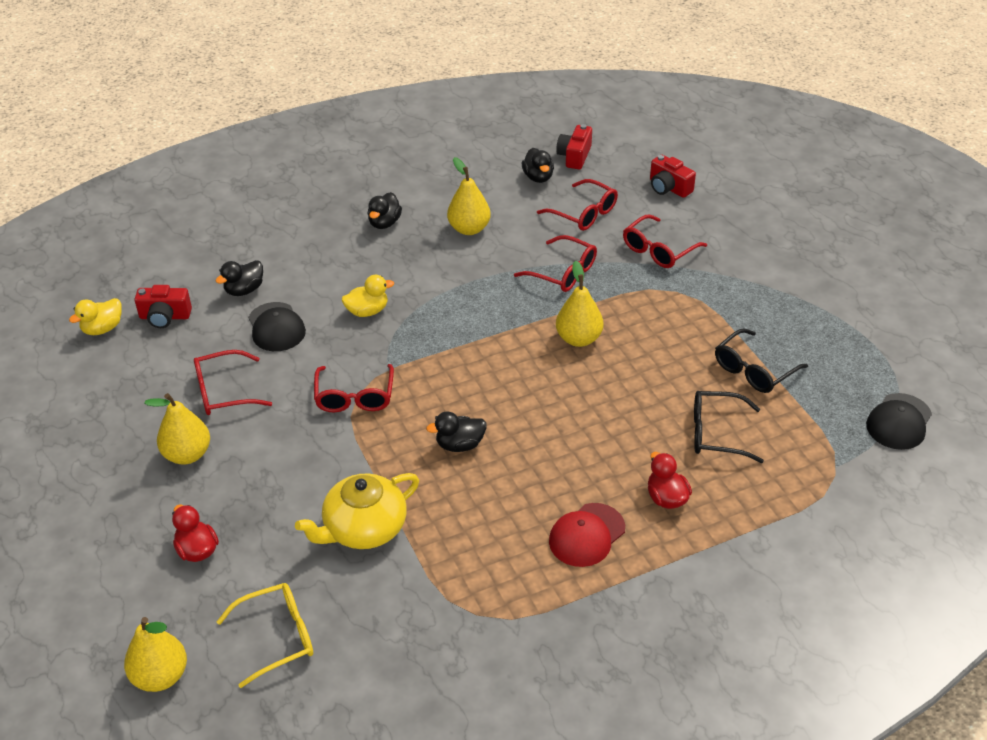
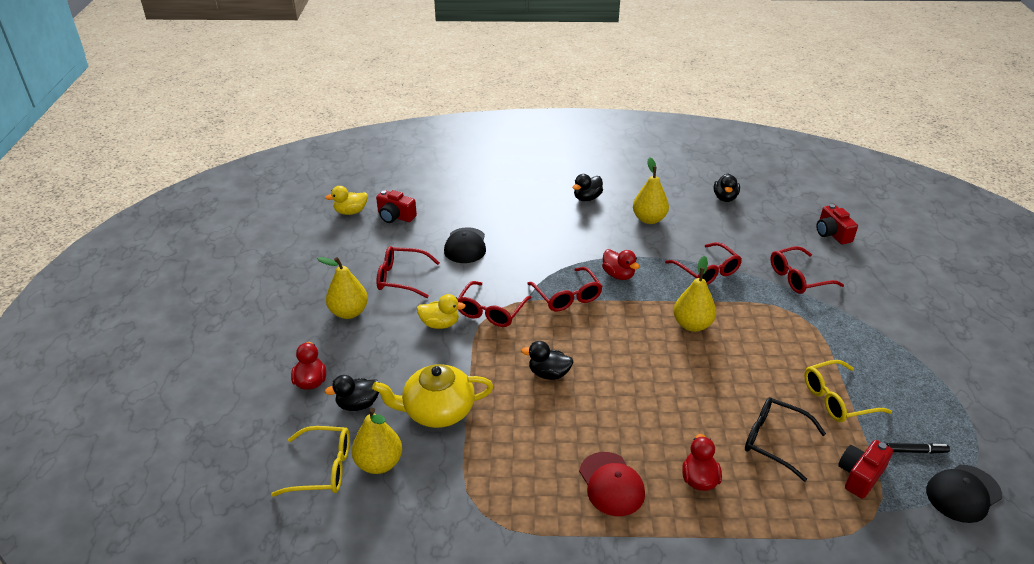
camera: 25 degrees right, 5 degrees down
(160, 676) = (225, 463): yellow pear -> yellow pear (379, 463)
(244, 290) = (459, 214): black duck -> black duck (358, 404)
(367, 311) = (537, 254): yellow duck -> yellow duck (440, 324)
(471, 307) = (618, 275): none -> red duck
(574, 156) = (763, 191): red camera -> red camera (860, 475)
(584, 213) = (748, 233): red glasses -> red glasses (567, 296)
(586, 535) = (611, 484): red cap -> red cap turned 90 degrees counterclockwise
(754, 370) = (837, 399): black glasses -> yellow glasses
(844, 396) = (916, 451): none -> black marker

